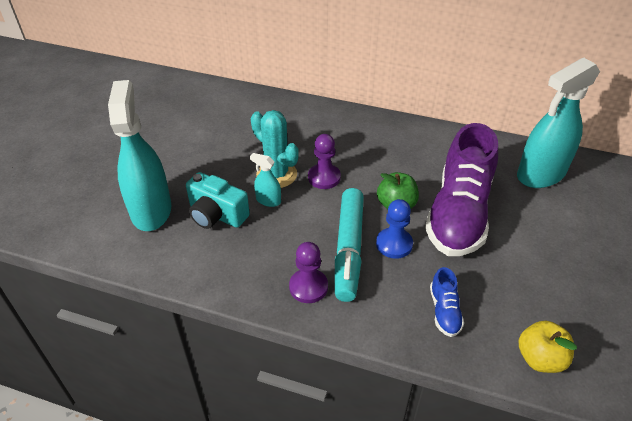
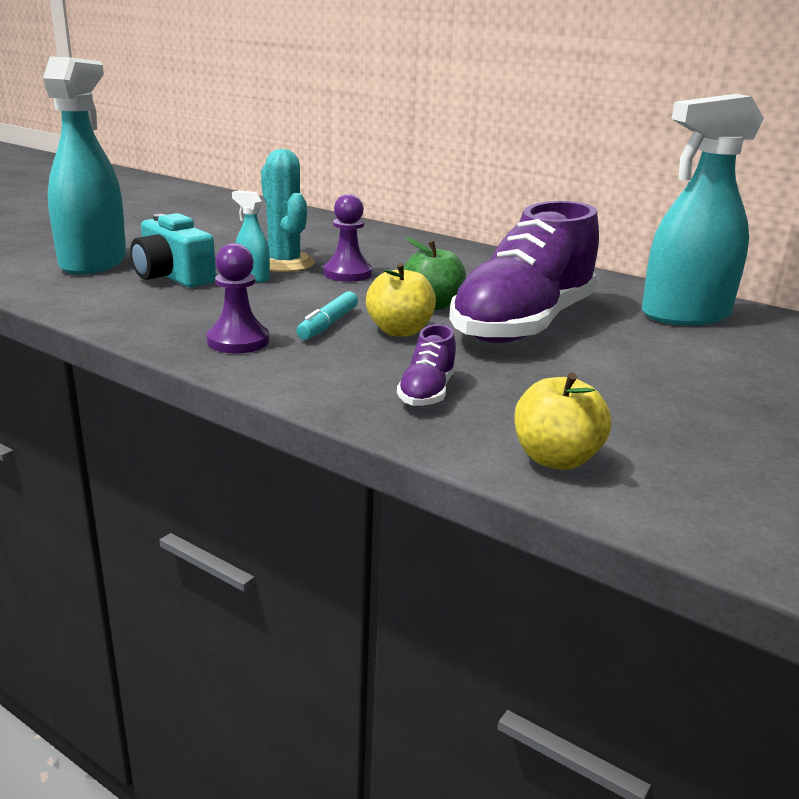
camera: 15 degrees right, 20 degrees down
(349, 249) = (328, 324): turquoise marker -> turquoise marker, size x0.52
(394, 244) = (400, 331): blue pawn -> yellow apple
(444, 311) = (427, 392): blue shoe -> purple shoe

